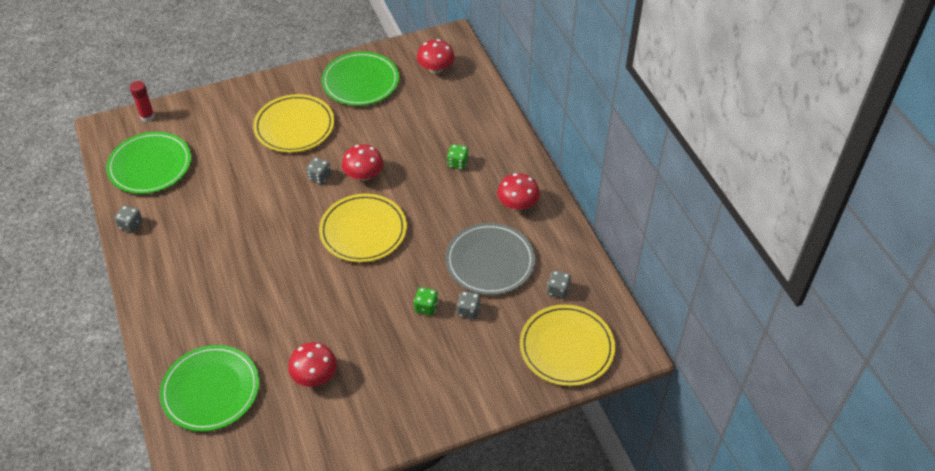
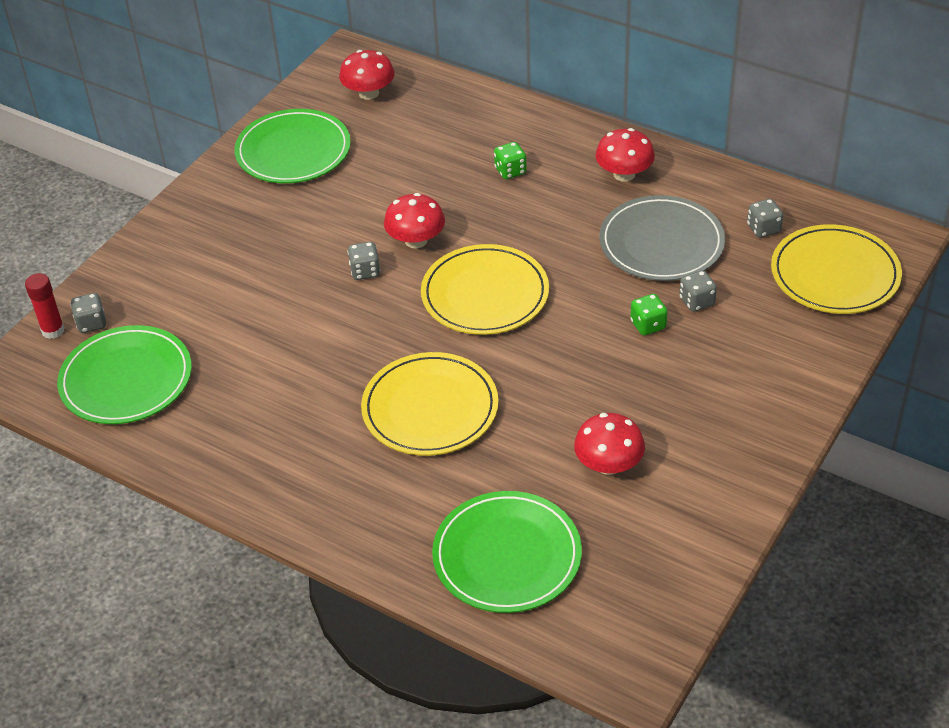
camera: 35 degrees left, 5 degrees down
(131, 225) = (183, 455): grey dice -> grey dice (91, 323)
(294, 126) = (267, 238): yellow plate -> yellow plate (430, 408)

